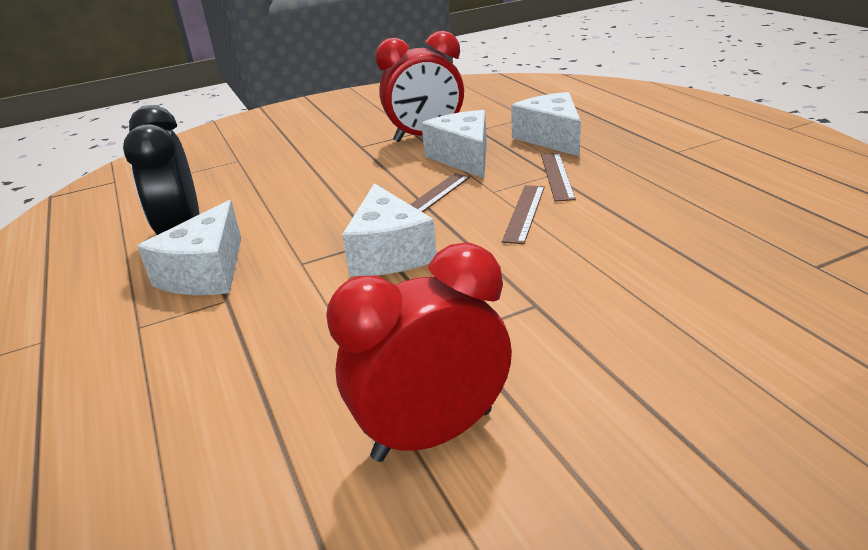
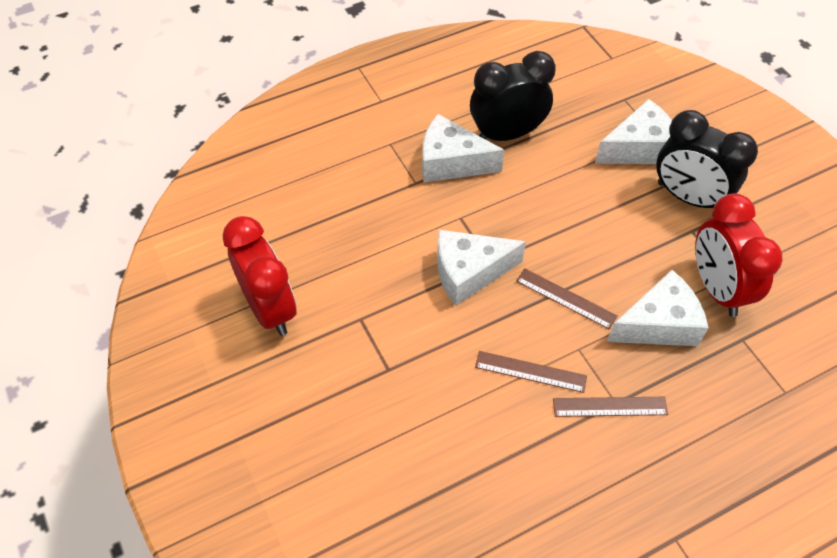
camera: 85 degrees right, 25 degrees up
(321, 147) = (688, 197): none -> black clock
(551, 138) = (713, 412): white cheese -> white cheese (638, 148)

